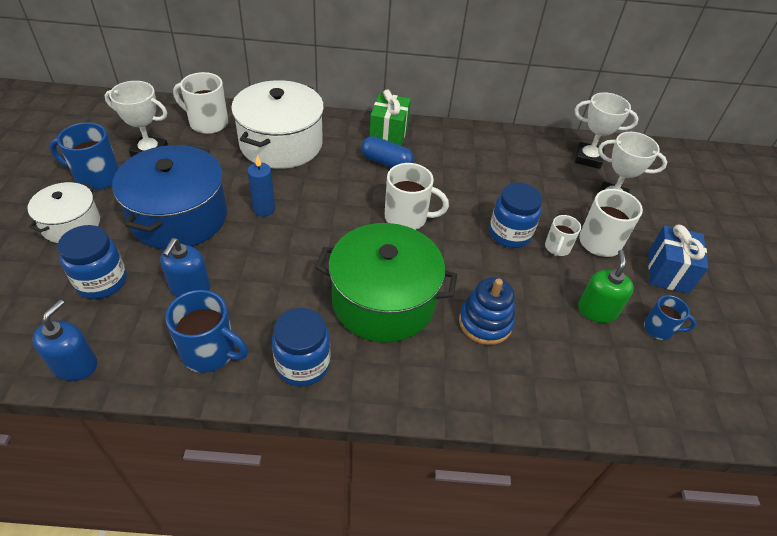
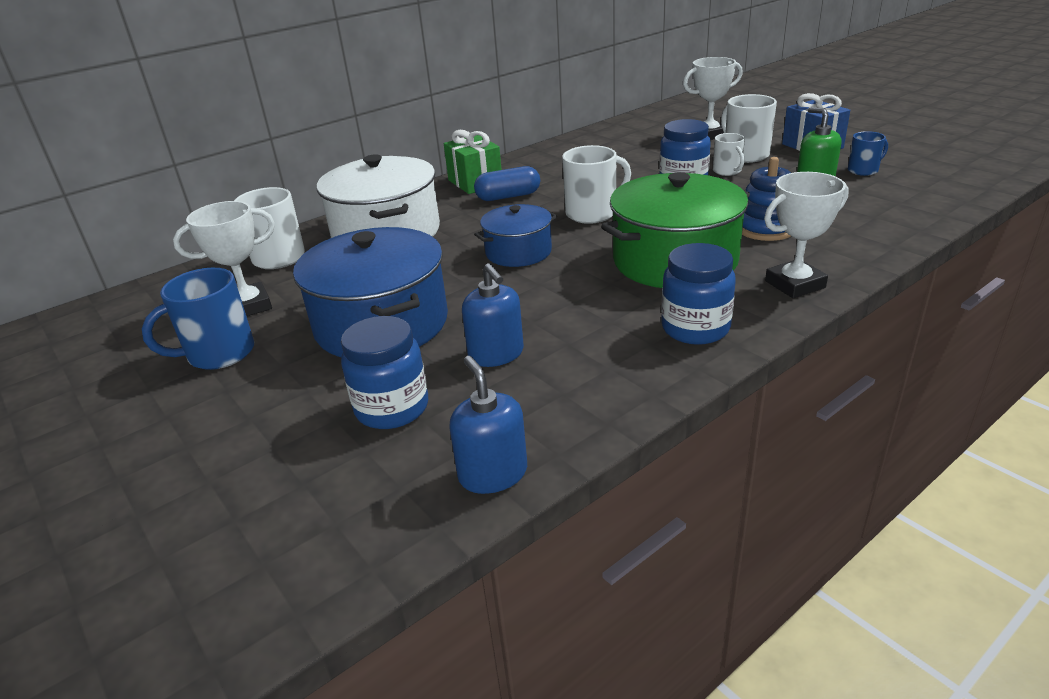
camera: 35 degrees left, 15 degrees down
(71, 224) = (261, 398): white pot -> none
(210, 352) = (605, 374): blue mug -> none
(264, 209) = (458, 274): blue candle -> none
(317, 217) = (518, 252): none -> blue pot
(588, 158) = (652, 125): white trophy -> white trophy (795, 284)

